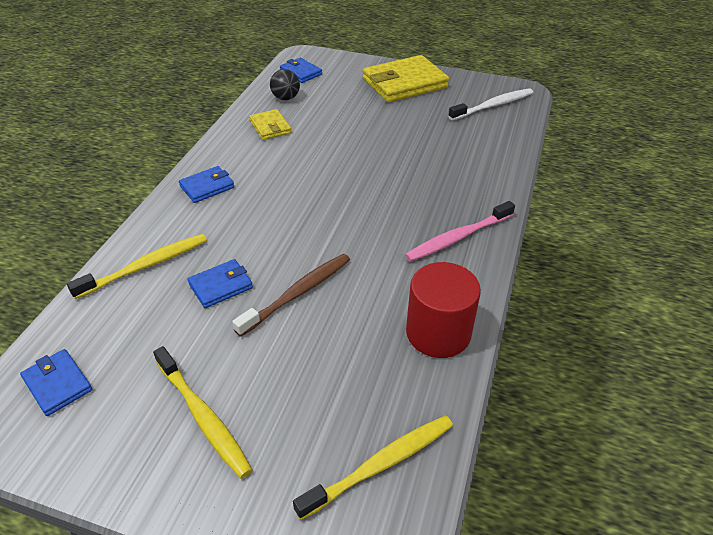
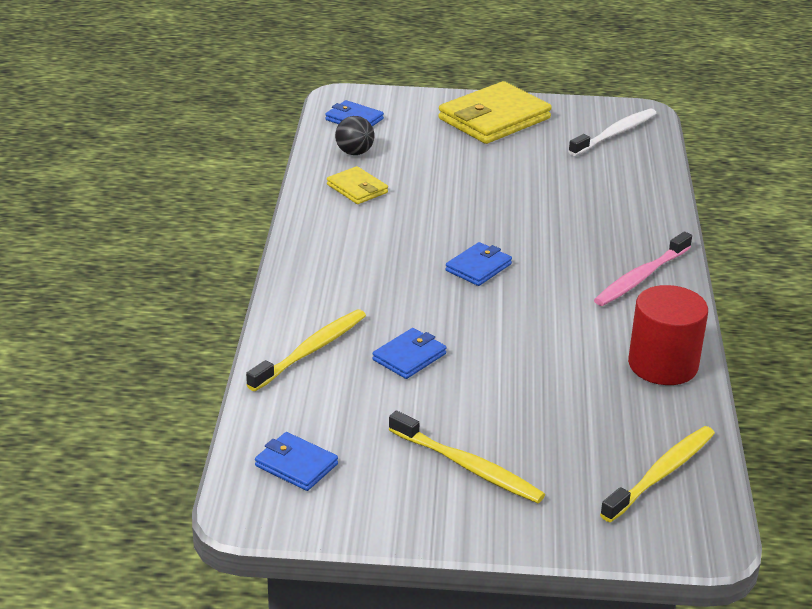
camera: 15 degrees left, 10 degrees down
(207, 187) = (324, 263): blue wallet -> blue wallet (478, 267)
(298, 293) = (498, 352): brown toothbrush -> none

